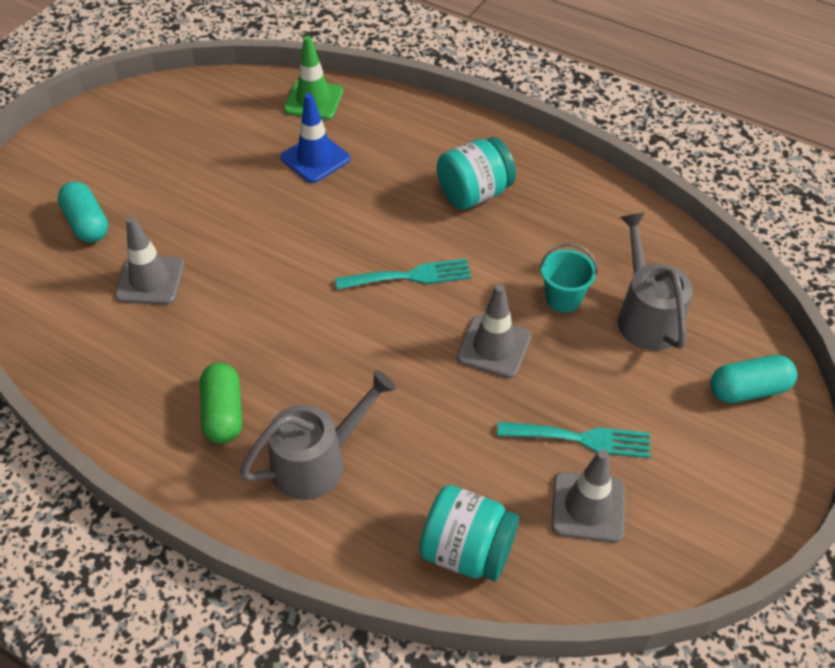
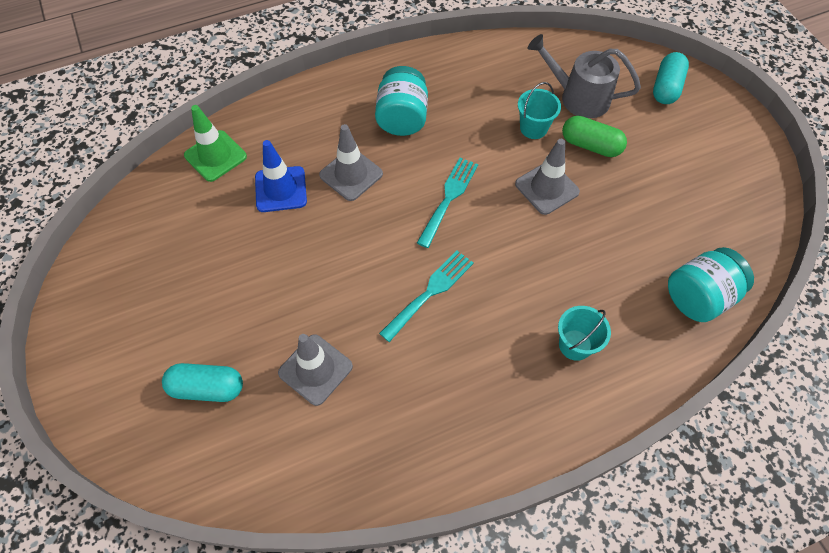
camera: 55 degrees left, 10 degrees up
(223, 413) = (491, 384): green capsule -> green capsule (590, 145)
(317, 461) = (575, 345): grey watering can -> turquoise bucket
(581, 439) = (650, 187): turquoise fork -> turquoise fork (430, 292)
(588, 507) = (702, 215): grey traffic cone -> grey traffic cone (351, 174)

